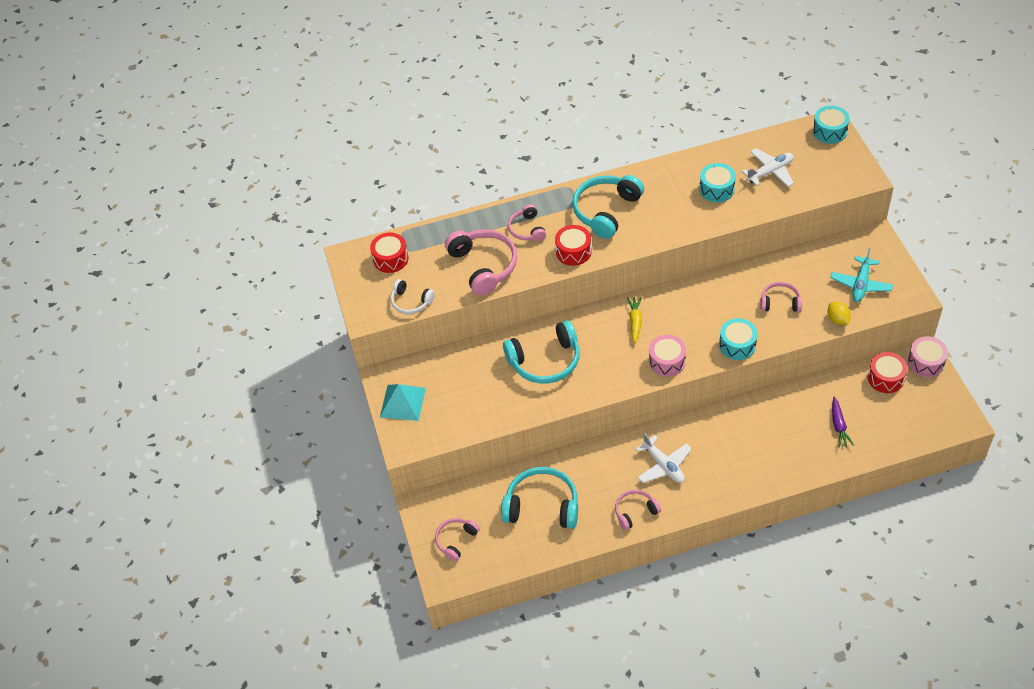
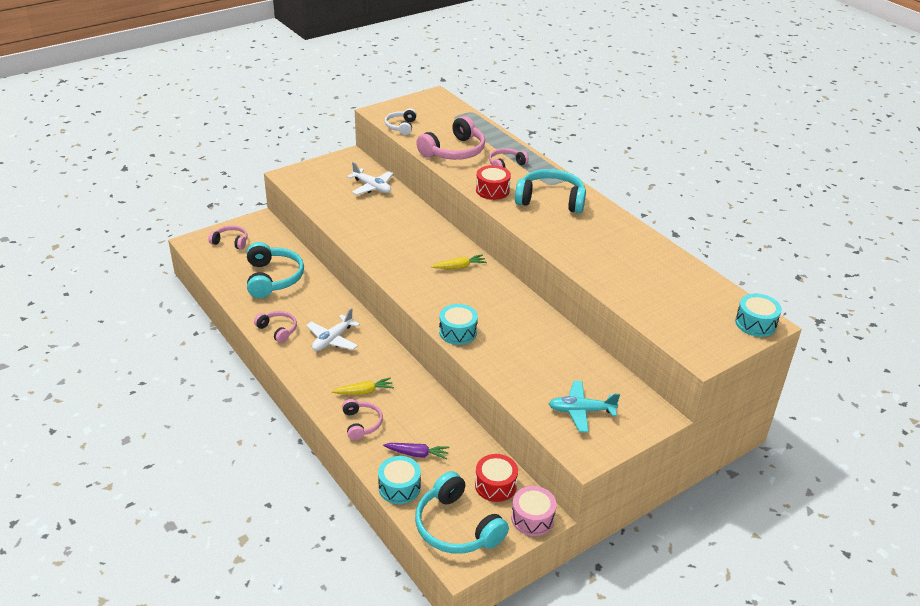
camera: 65 degrees right, 15 degrees down
(390, 259) = (441, 112): red drum -> none
(402, 402) = (329, 168): turquoise pyramid -> none
(545, 361) = (394, 226): turquoise headphones -> turquoise headphones (456, 527)
(667, 361) = (420, 291): pink drum -> none
(716, 189) = (618, 258): turquoise drum -> turquoise drum (399, 487)
(748, 452) = (364, 392): none -> yellow carrot
(770, 172) = (664, 289): white plane -> white plane (372, 187)
(780, 302) = (526, 354): pink headphones -> pink headphones (361, 424)
(837, 319) = (522, 398): yellow lemon -> none
(839, 426) = (417, 454): purple carrot -> purple carrot turned 150 degrees counterclockwise

